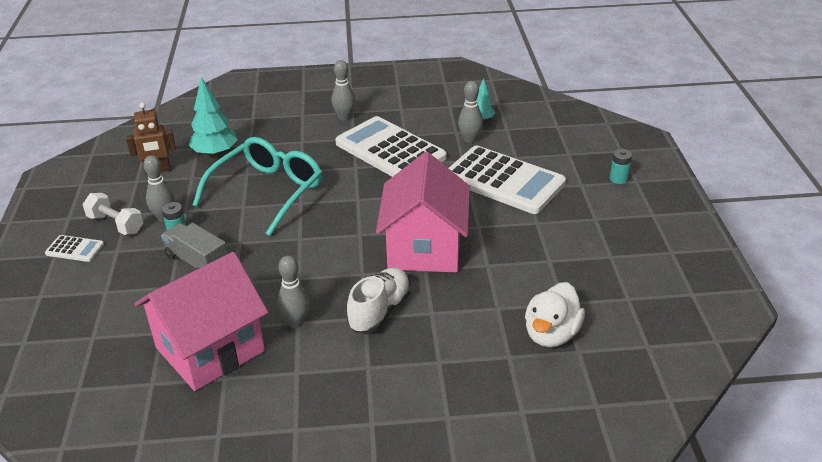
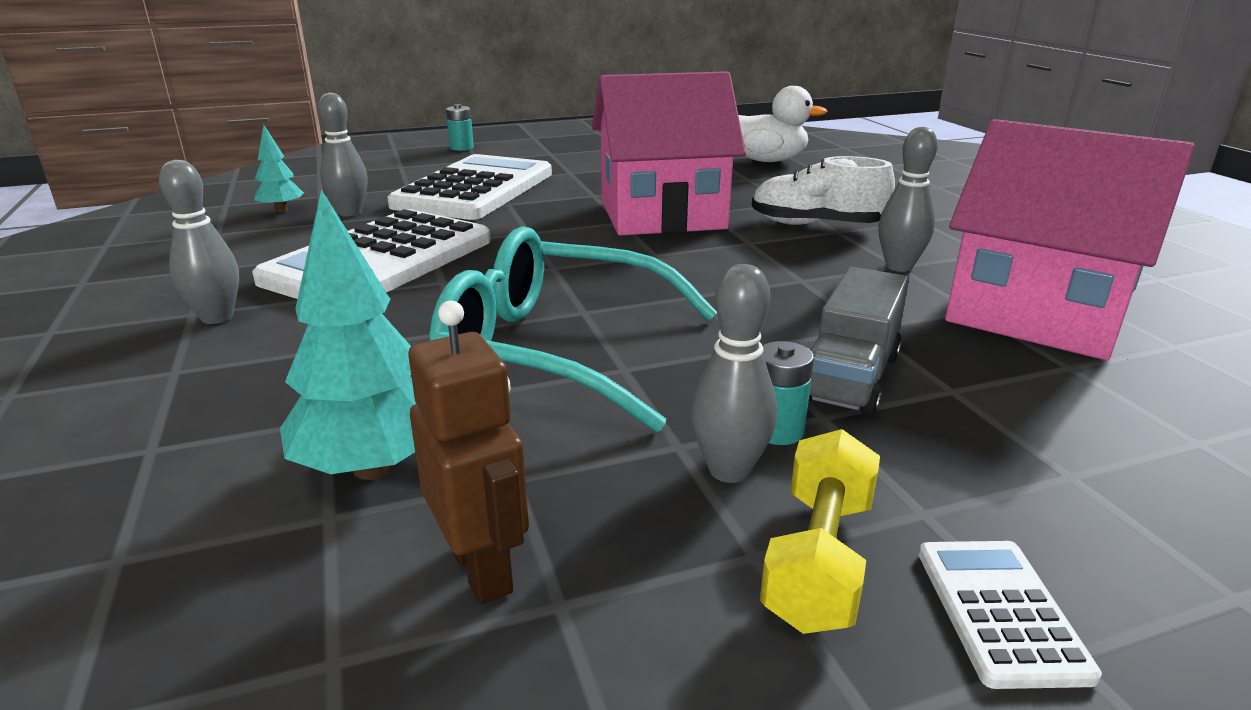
camera: 105 degrees left, 10 degrees down
(115, 224) = (819, 560): white dumbbell -> yellow dumbbell

